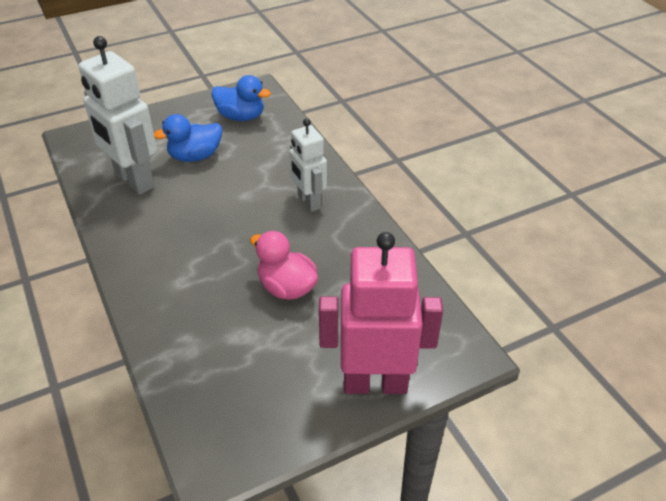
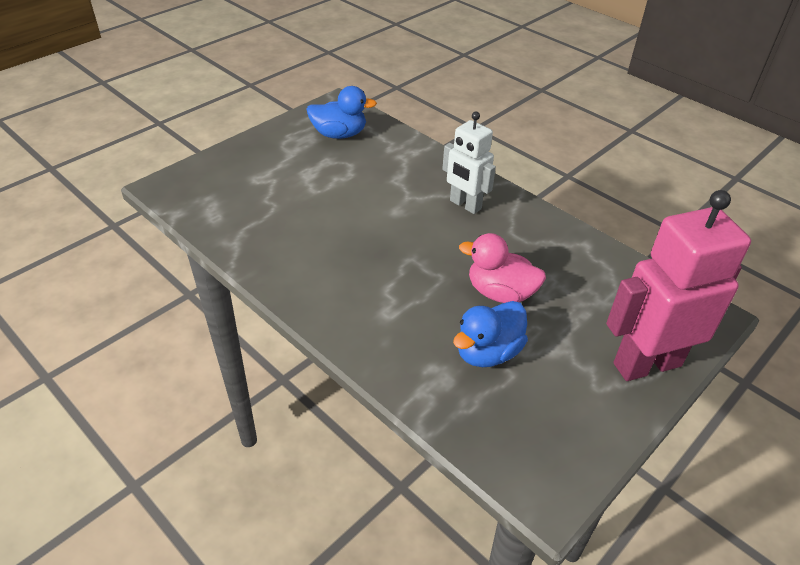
camera: 20 degrees left, 0 degrees up
(134, 180) = (266, 219): white robot -> none
(195, 156) = (317, 182): blue duck -> blue duck (487, 352)

